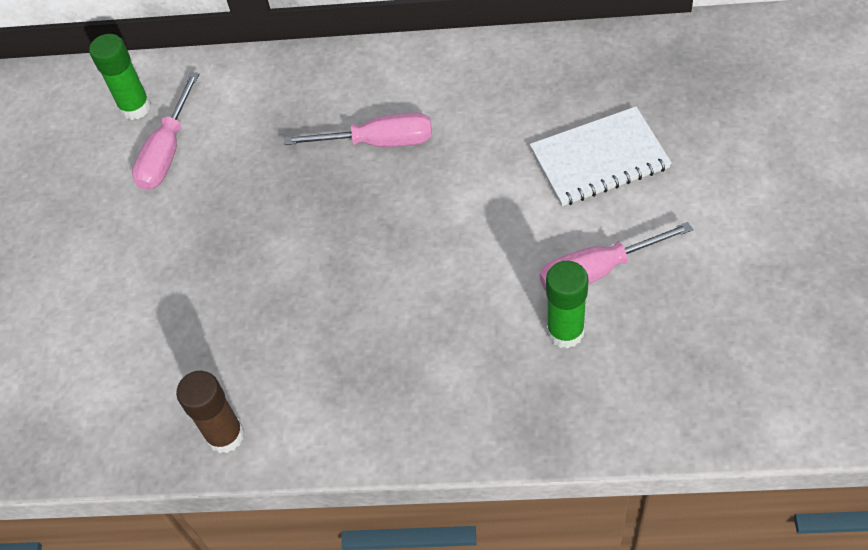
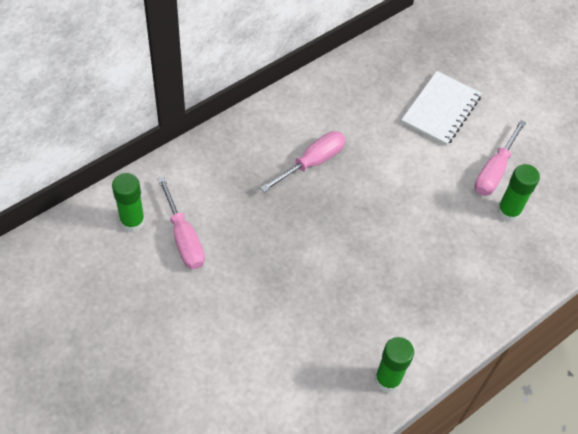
camera: 50 degrees left, 0 degrees up
(225, 435) = (387, 379): brown glue stick -> green glue stick

